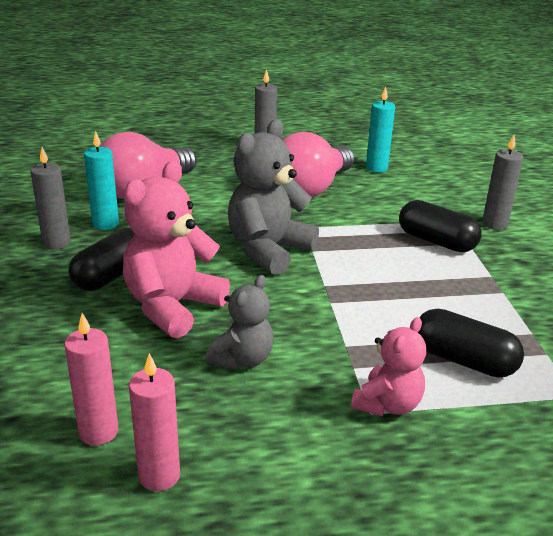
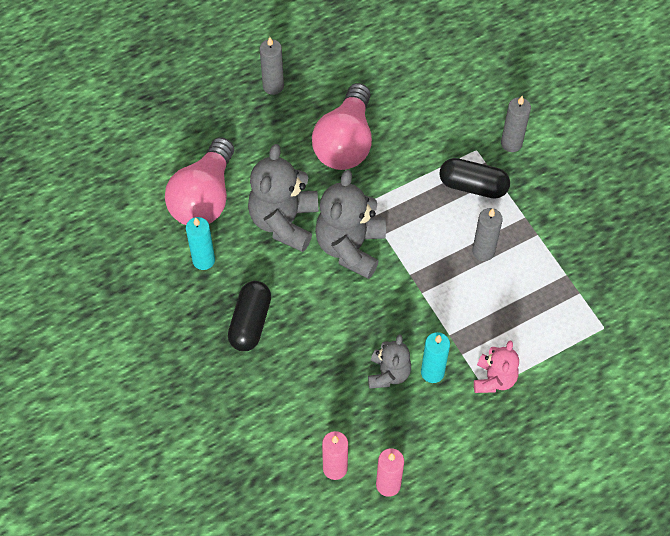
camera: 20 degrees left, 30 degrees up
(56, 243) = (182, 300): grey candle -> grey candle (483, 251)
(172, 307) = (314, 340): pink teddy bear -> none
(210, 219) = (284, 221): none -> grey teddy bear
(376, 168) = (388, 86): turquoise candle -> turquoise candle (432, 372)
(463, 360) = (529, 320): black capsule -> none

